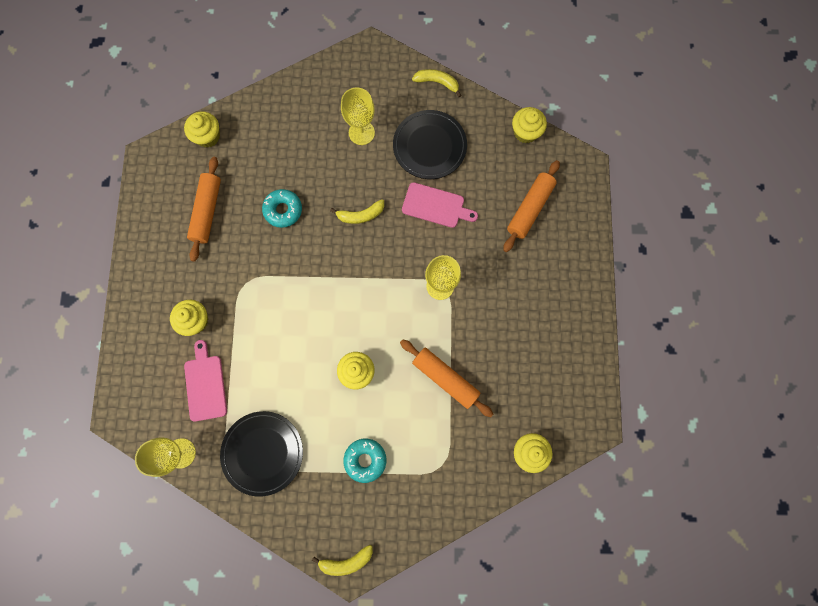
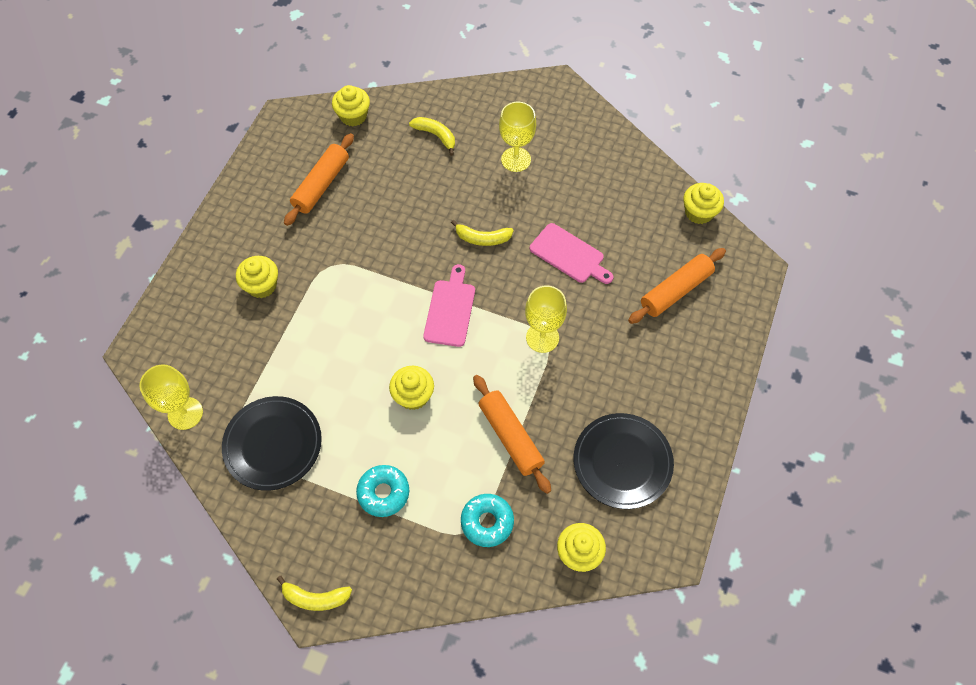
camera: 20 degrees right, 15 degrees down
(205, 385) = (243, 352): pink cutting board -> pink cutting board (450, 310)
(283, 210) = (401, 208): turquoise donut -> turquoise donut (487, 522)
(429, 146) = (585, 194): black plate -> black plate (622, 462)
(437, 83) = (617, 136): yellow banana -> yellow banana (436, 136)

